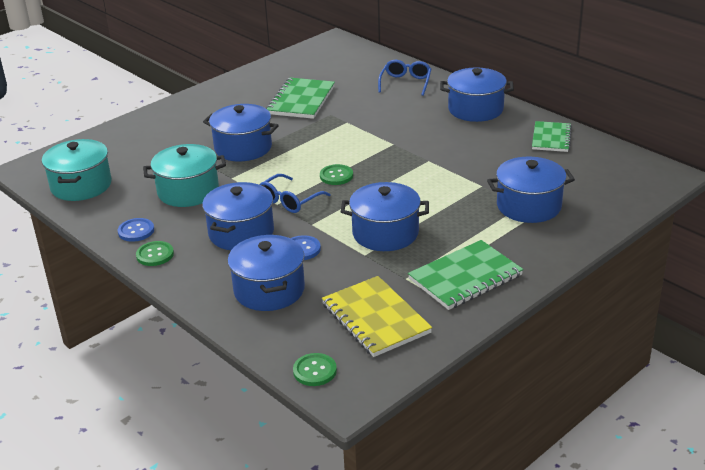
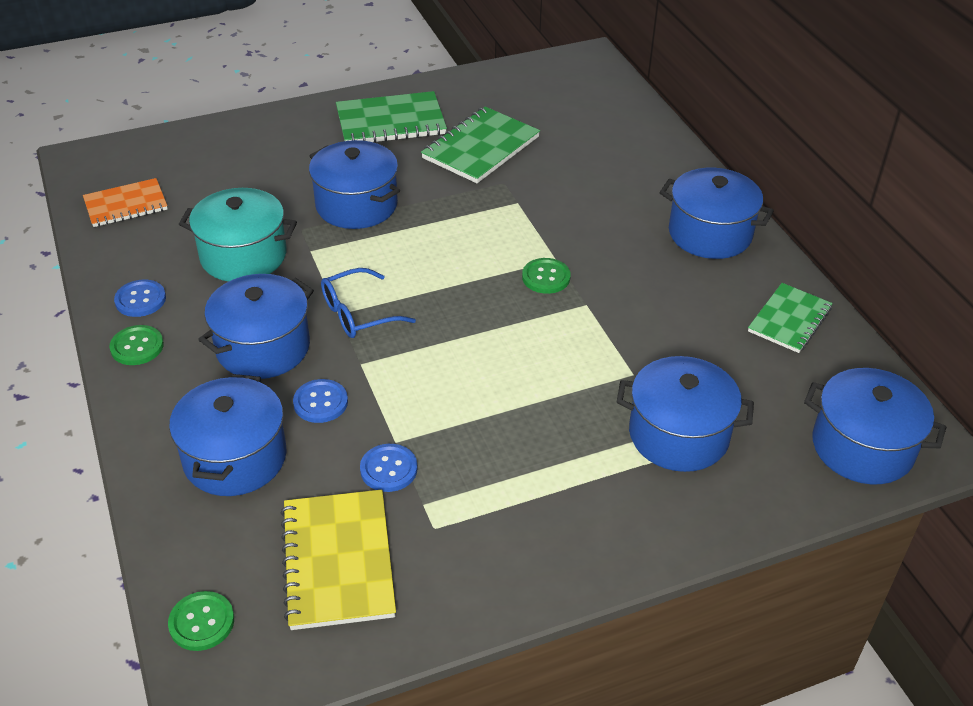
camera: 20 degrees right, 10 degrees up
(81, 185) = (126, 205): turquoise pot -> orange notebook
(336, 176) = (445, 291): green button -> green button (546, 277)
(371, 268) = (388, 469): none -> blue button
(385, 233) = (446, 414): blue pot -> blue pot (862, 447)
(405, 83) = (640, 158): blue glasses -> none
(465, 277) = (506, 534): green notebook -> green notebook (391, 122)

